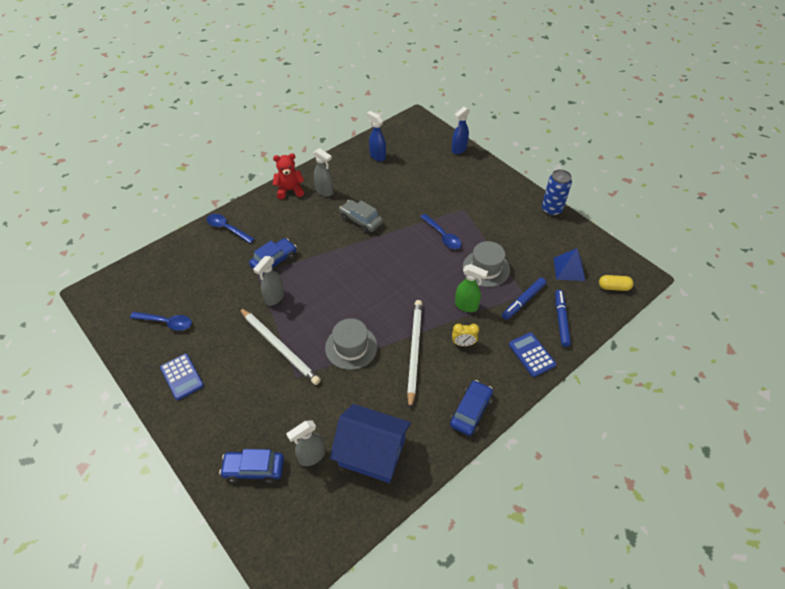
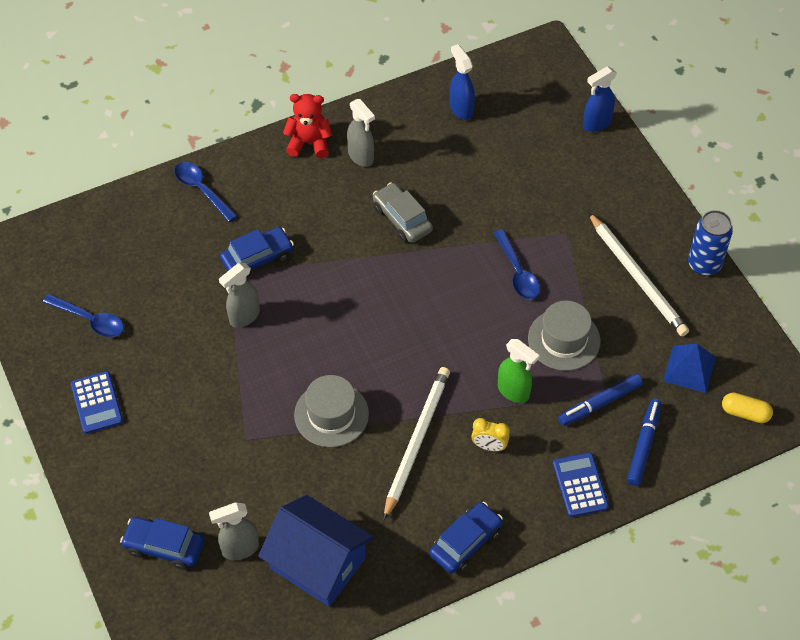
camera: 15 degrees right, 5 degrees up
(279, 347) = (234, 391): white pencil -> white pencil (637, 277)

